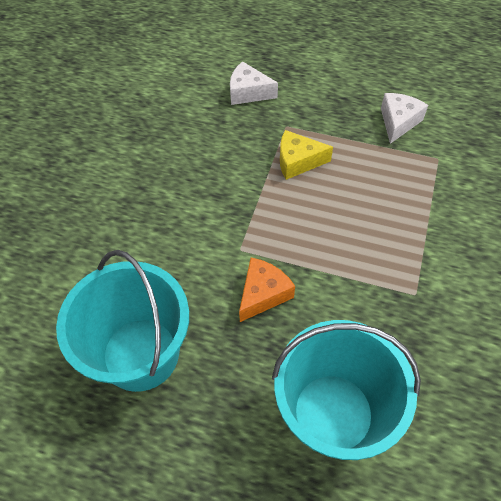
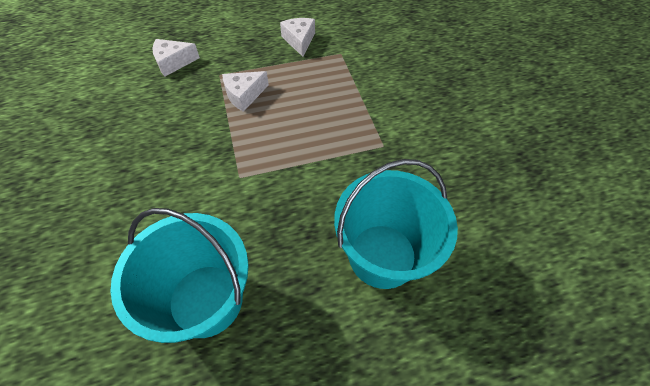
camera: 35 degrees left, 0 degrees up
(263, 294) = (278, 200): orange cheese -> none
(298, 161) = (244, 95): yellow cheese -> white cheese

